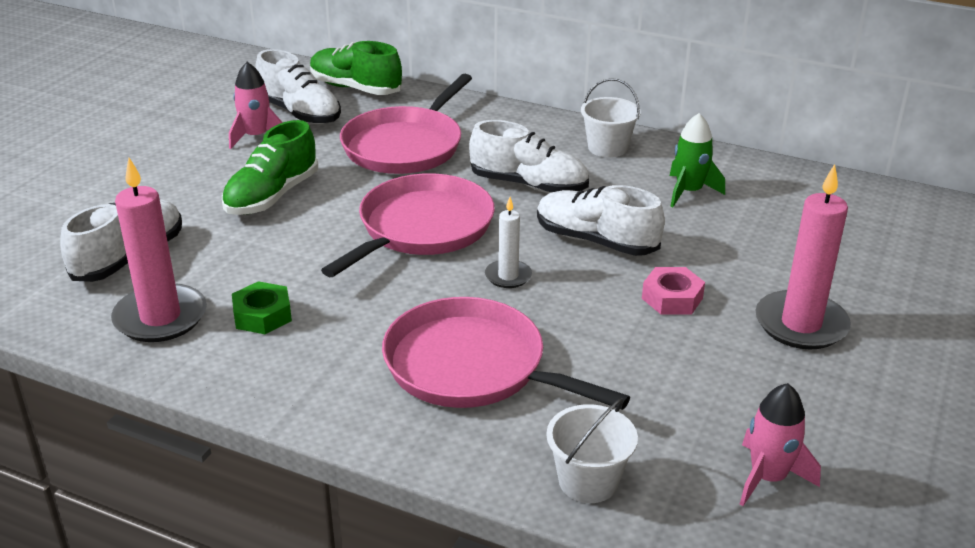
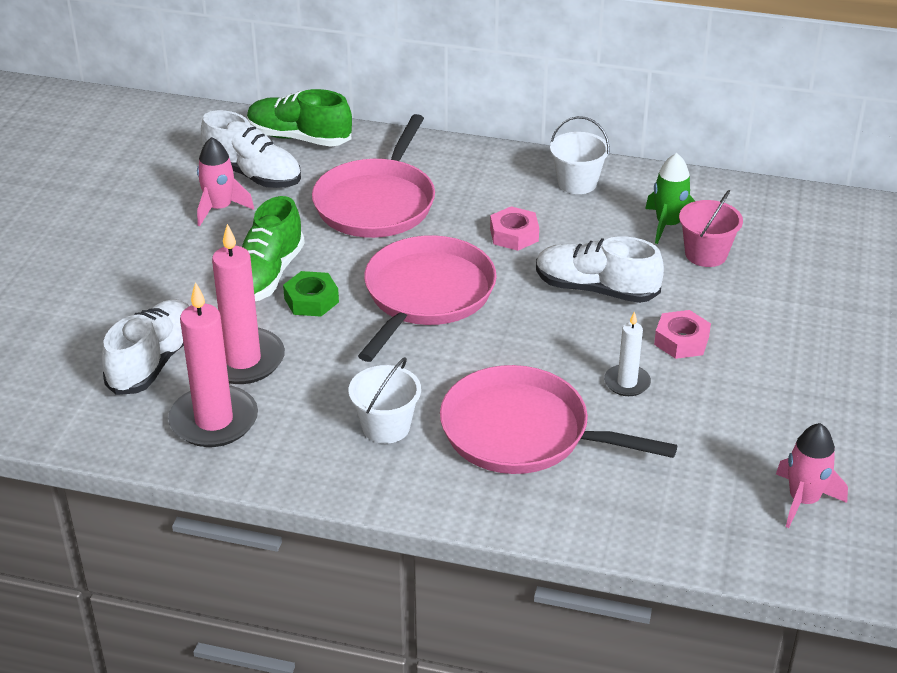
camera: 10 degrees left, 5 degrees up
(262, 315) = (310, 406): green nut -> green nut (311, 300)
(508, 276) = (525, 337): white candle -> white candle (627, 383)
(529, 185) = (514, 235): white shoe -> pink nut
(588, 481) = (656, 524): white bucket -> white bucket (386, 427)
(721, 221) = (706, 254): none -> pink bucket
(801, 324) = (801, 353): pink candle -> pink candle (242, 360)

